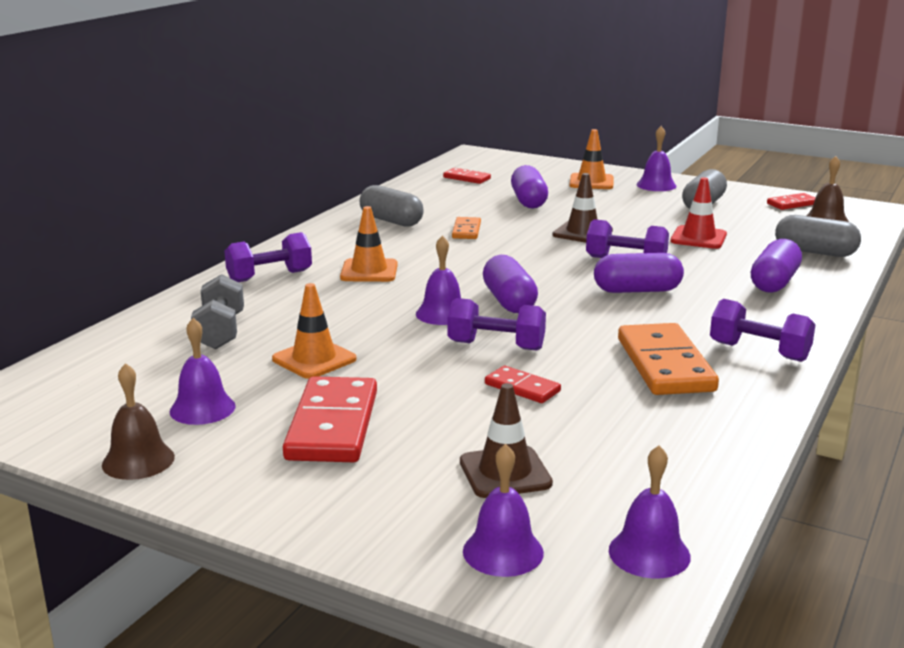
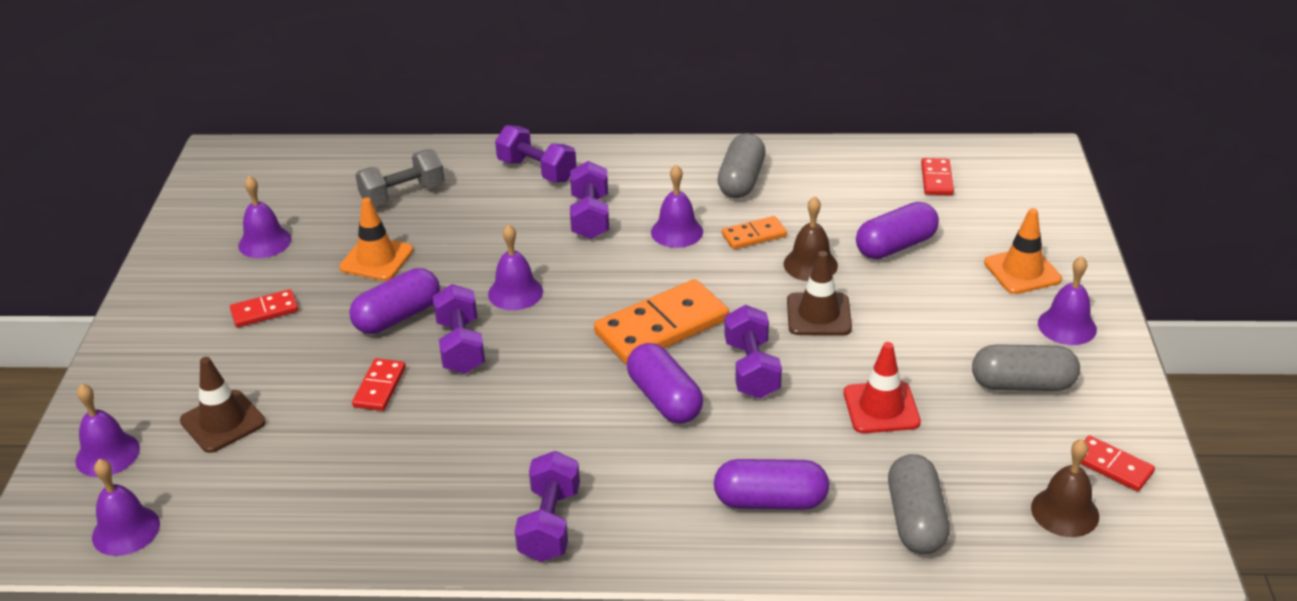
camera: 65 degrees right, 15 degrees up
(138, 460) = (177, 248): brown bell -> brown bell (810, 264)
(333, 425) = (264, 311): red domino -> red domino, size x0.52
(369, 271) = (590, 217): orange traffic cone -> purple dumbbell
(430, 250) = (677, 232): none -> purple bell
(509, 301) = (573, 322): purple capsule -> purple capsule (398, 317)
(664, 364) = (478, 463): orange domino -> orange domino (661, 326)

